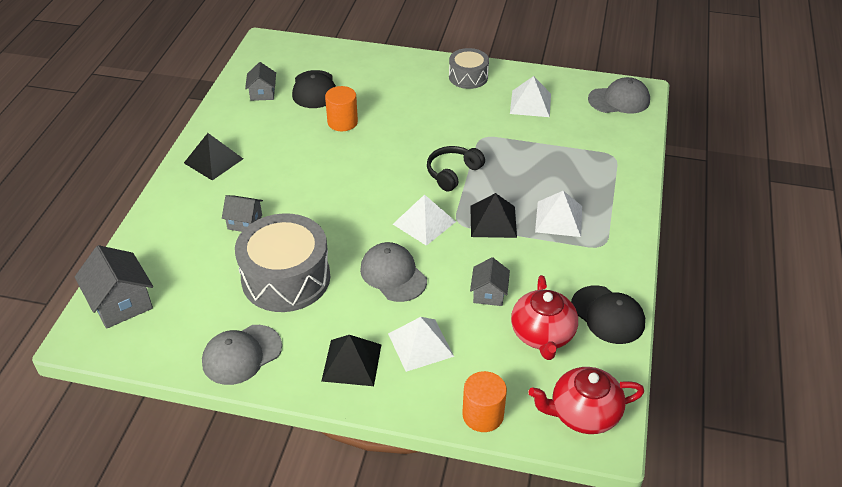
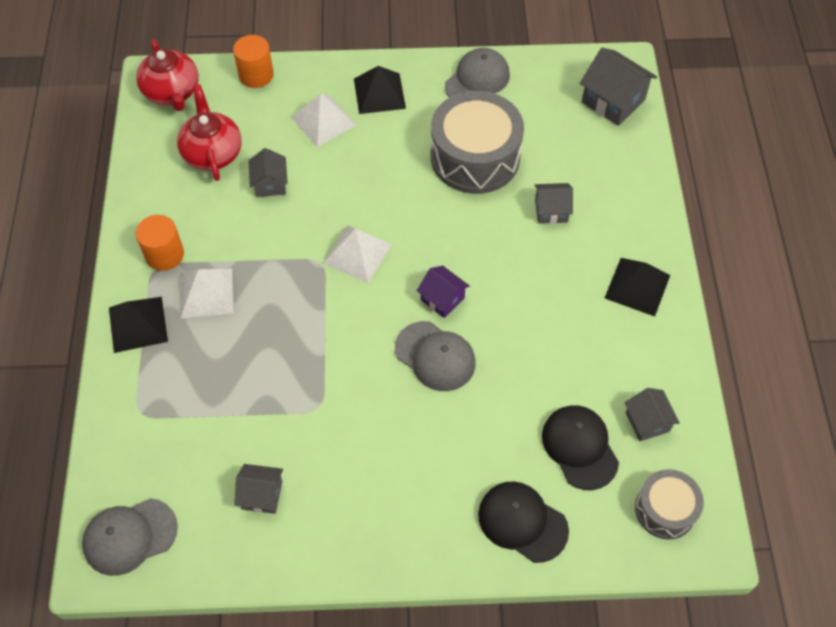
camera: 165 degrees right, 15 degrees up
(342, 122) = (512, 390): orange cylinder -> orange cylinder (164, 254)
(367, 180) = (442, 299): none -> purple house
(393, 274) = (371, 184): grey cap -> grey cap (435, 356)
(453, 173) = (343, 334): black headphones -> none
(468, 77) = (365, 535): grey drum -> grey drum (665, 509)
(493, 221) = (281, 272): black pyramid -> black pyramid (138, 324)
(530, 103) = (262, 495): white pyramid -> grey house
(583, 414) = (172, 92): red teapot -> red teapot turned 90 degrees clockwise
(607, 315) = (150, 186): black cap -> black cap (522, 522)

